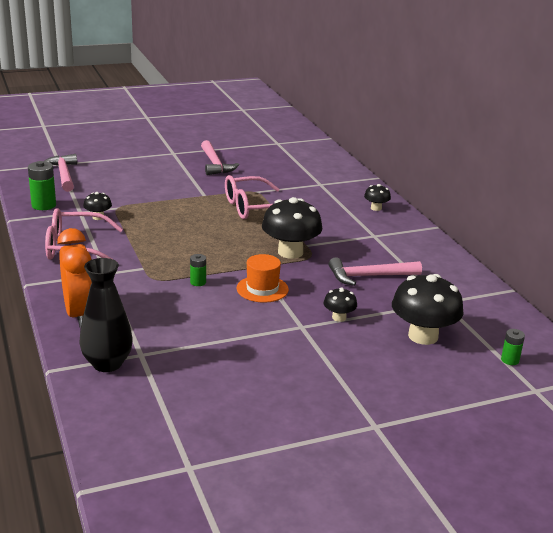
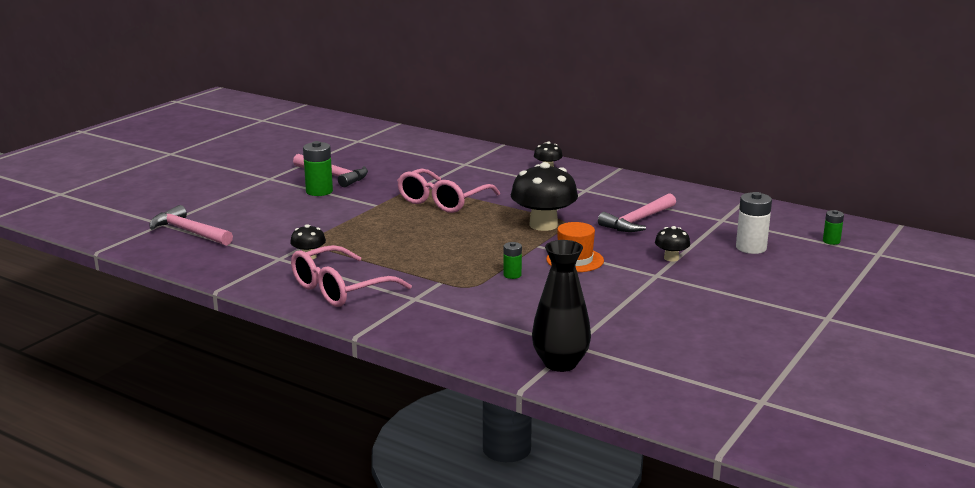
camera: 35 degrees left, 5 degrees down
(44, 205) = (227, 265): green battery -> green battery (319, 191)
(79, 314) = (458, 338): orange clock -> none
(423, 336) = (751, 248): black mushroom -> white battery

